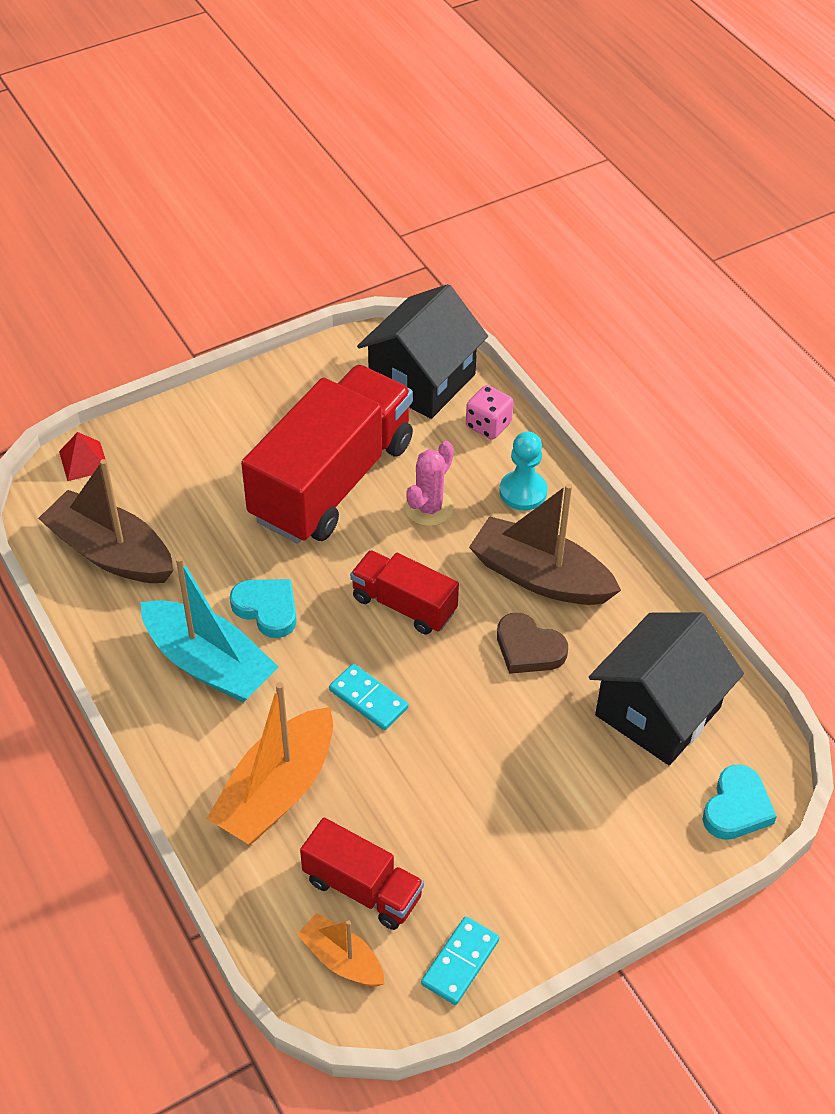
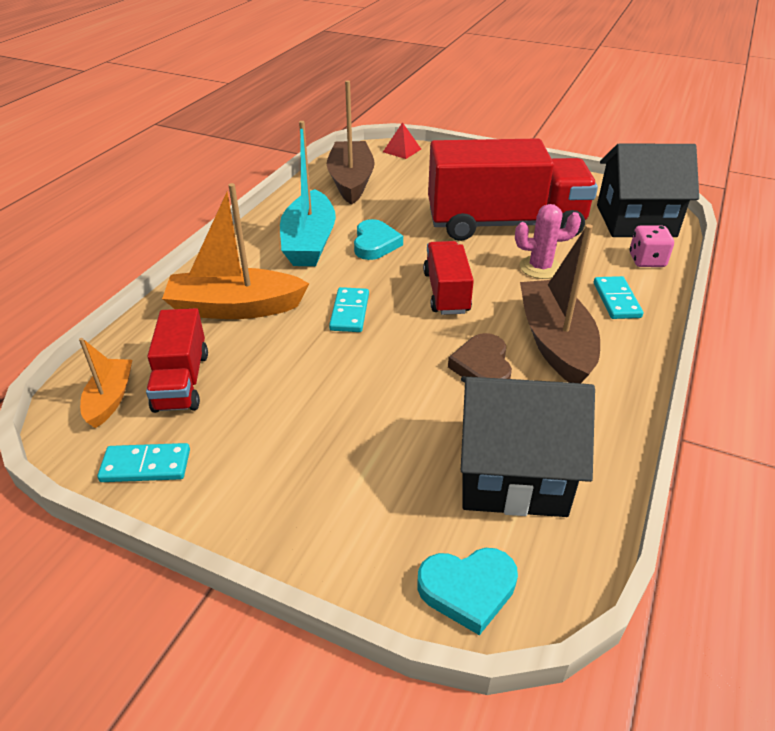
camera: 55 degrees right, 10 degrees down
(523, 492) = (616, 300): turquoise pawn -> turquoise domino

